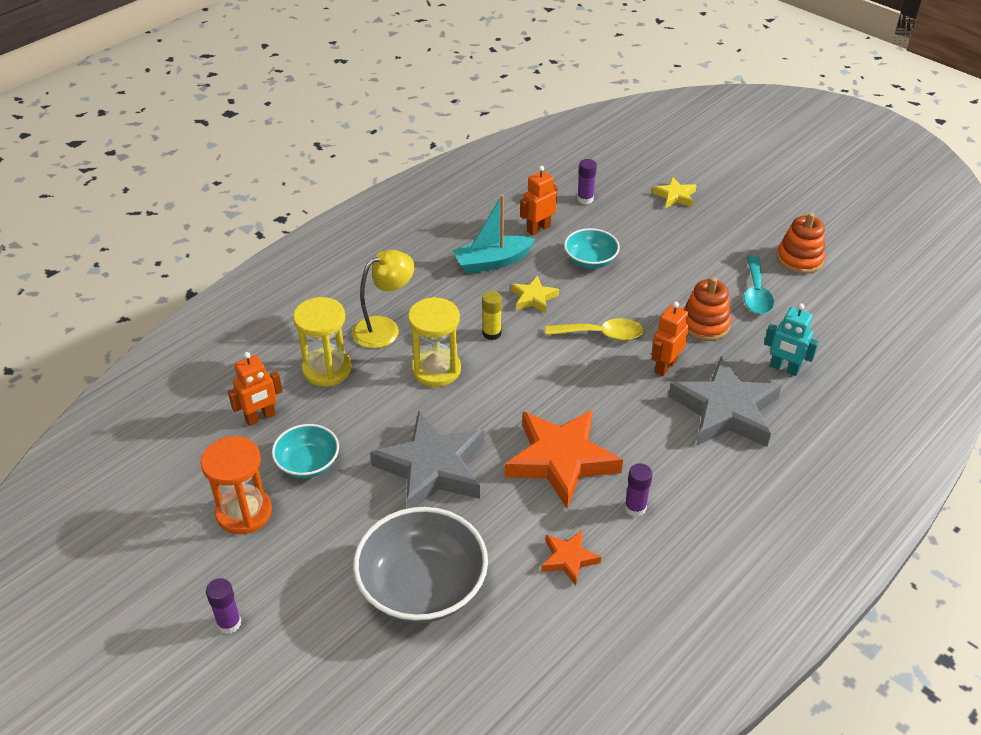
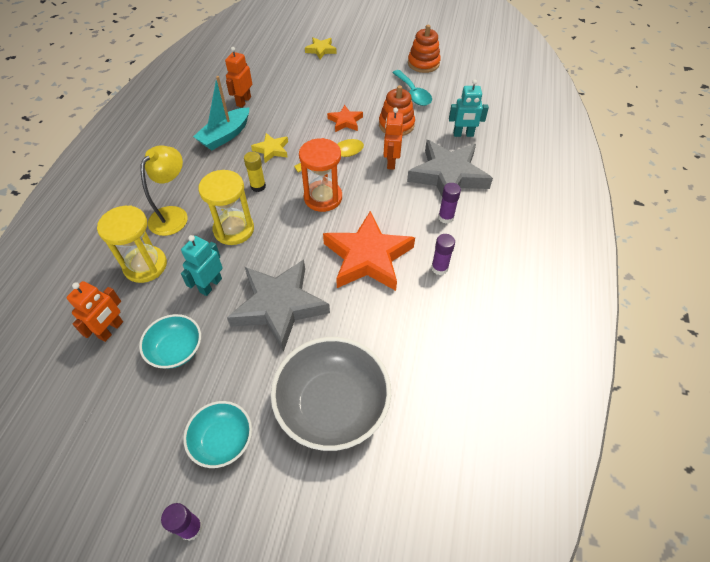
camera: 30 degrees left, 10 degrees up
(244, 512) = (145, 419): orange hourglass -> orange hourglass (323, 198)
(377, 416) = (210, 285): none -> turquoise robot
(568, 559) = (422, 327): orange star -> orange star (345, 121)
(585, 199) = (263, 71): purple glue stick -> purple glue stick (446, 217)
(590, 260) = (293, 110): turquoise bowl -> turquoise bowl (222, 440)

